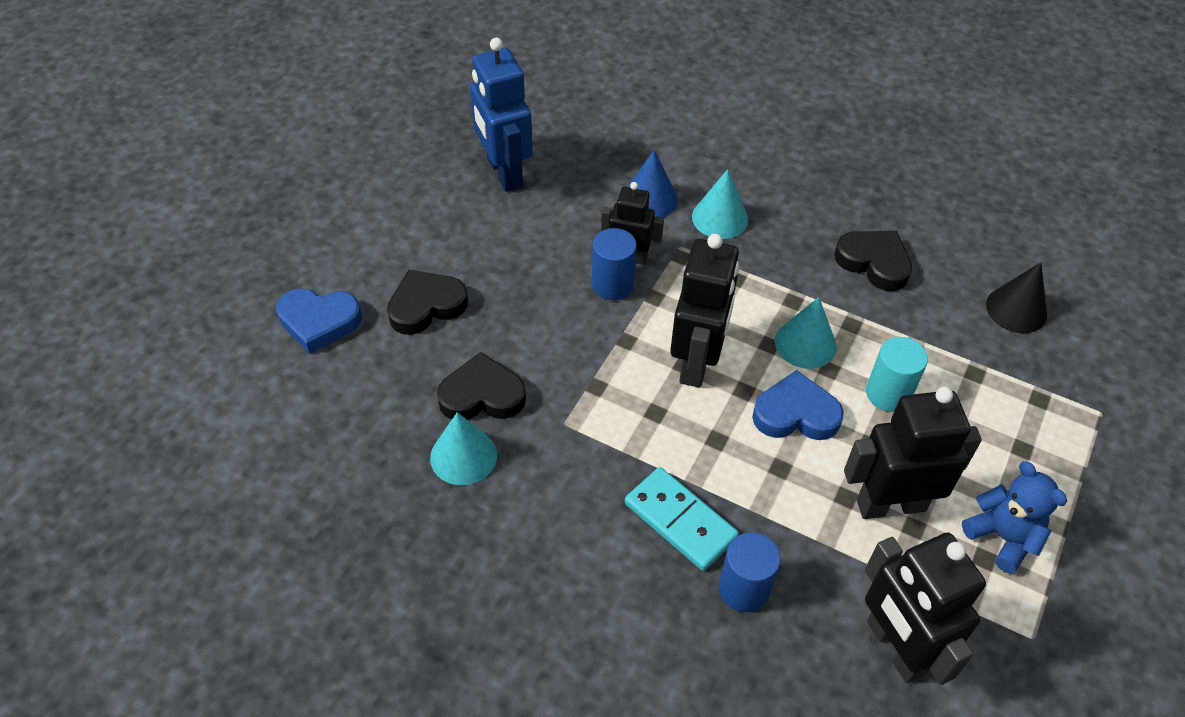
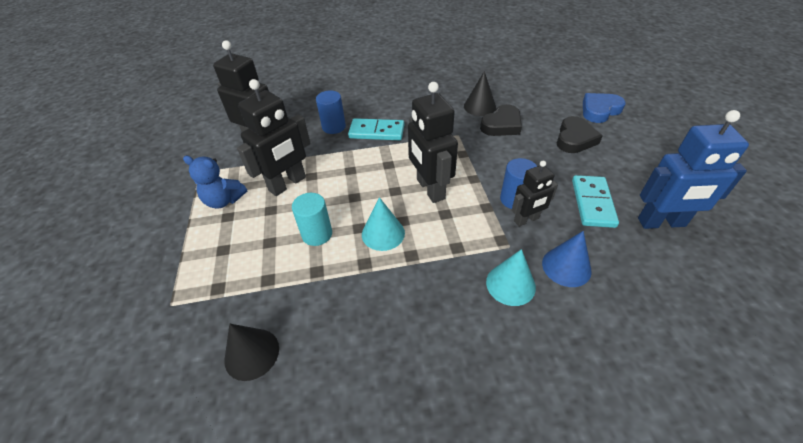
camera: 145 degrees right, 5 degrees down
(463, 456) = (479, 106): turquoise cone -> black cone
(504, 173) = (661, 223): blue robot -> blue robot turned 150 degrees clockwise
(536, 228) = (593, 203): none -> turquoise domino
(795, 414) = (360, 195): blue heart -> none
(874, 262) = (380, 322): black heart -> none

